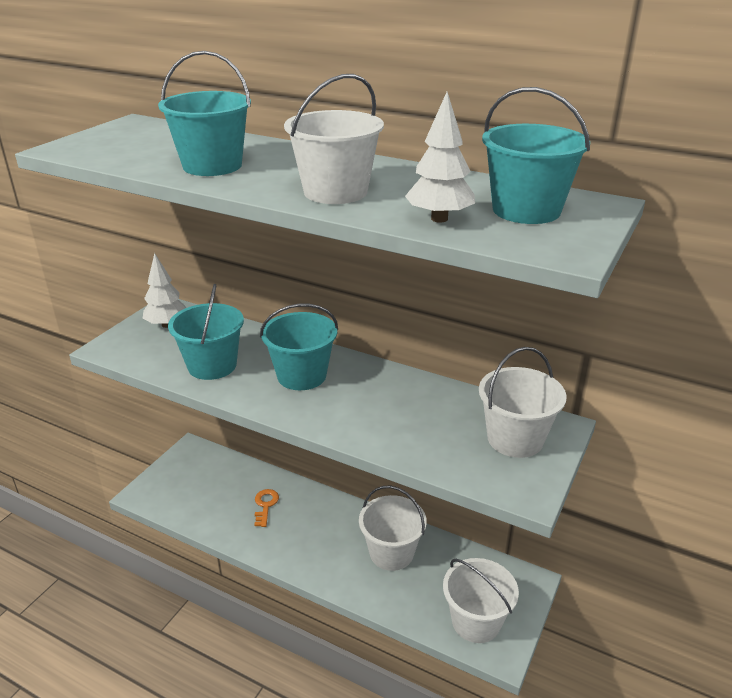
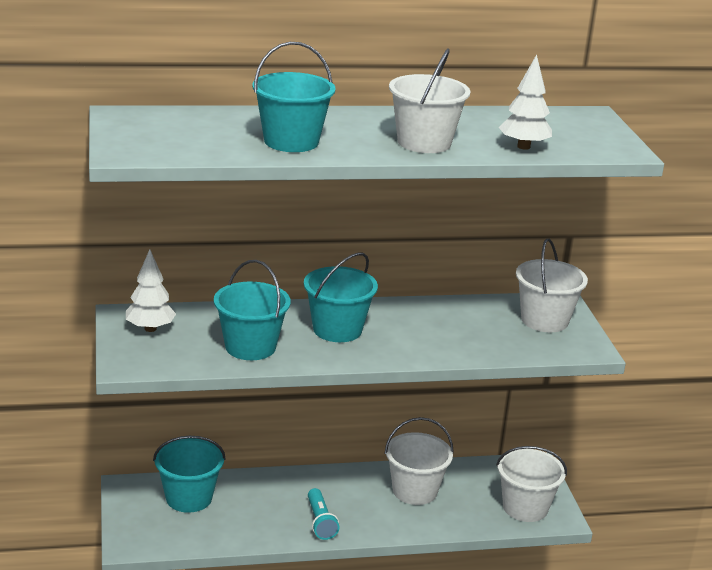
camera: 40 degrees left, 5 degrees down
(265, 505) = (265, 502): orange key -> none
(286, 543) = (320, 522): none -> turquoise flashlight
(526, 210) = (560, 128): turquoise bucket -> turquoise bucket (189, 498)

